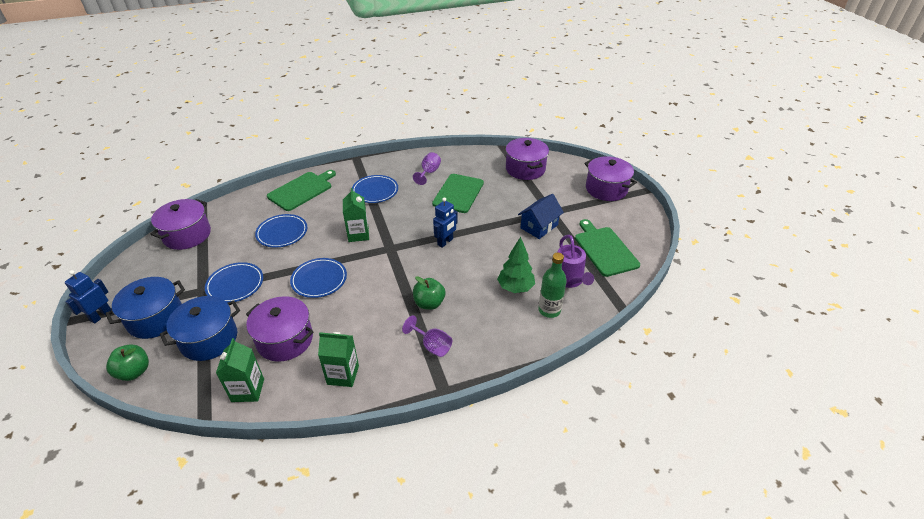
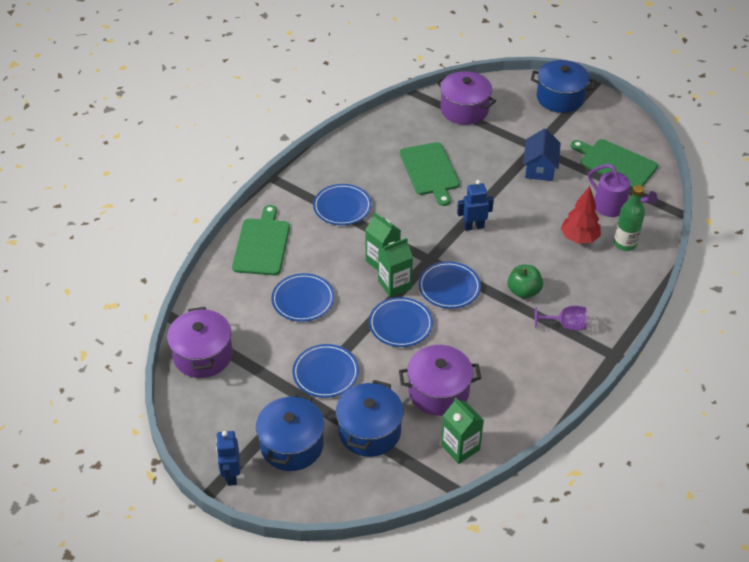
camera: 35 degrees left, 5 degrees up
(134, 372) = (340, 496): green apple -> none
(343, 375) = (522, 389): green carton -> green carton (394, 285)
(380, 273) = (449, 287): none -> blue plate
(429, 173) = (373, 159): purple goblet -> none
(445, 242) = (473, 226): blue robot -> blue robot turned 105 degrees counterclockwise
(515, 288) = (579, 238): green tree -> red tree
(606, 189) = (560, 98): purple pot -> blue pot

